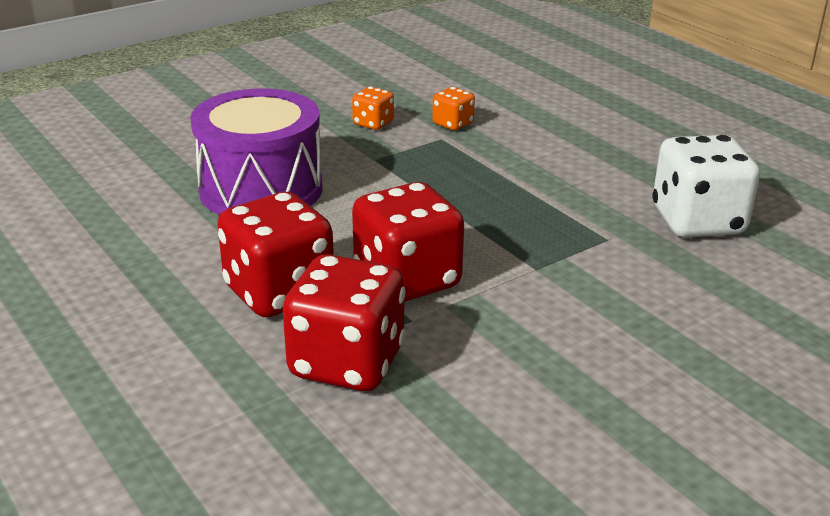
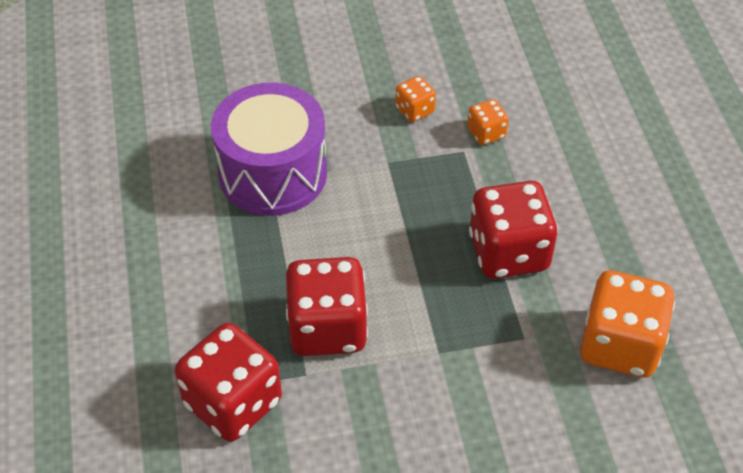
camera: 25 degrees right, 20 degrees up
(279, 292) = (224, 306): red dice -> red dice (508, 252)
(697, 222) = (619, 345): white dice -> orange dice

